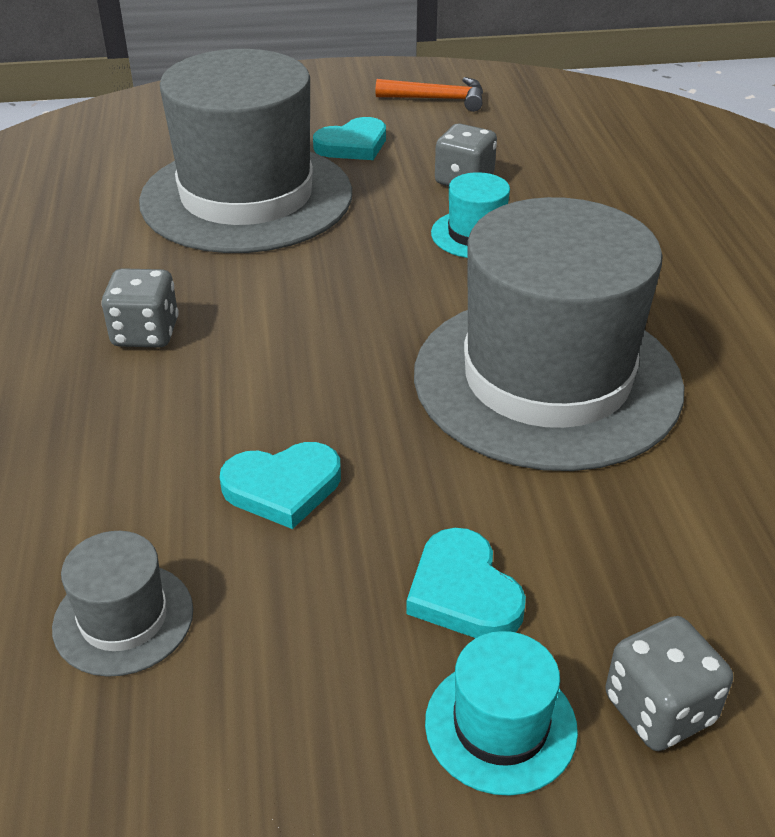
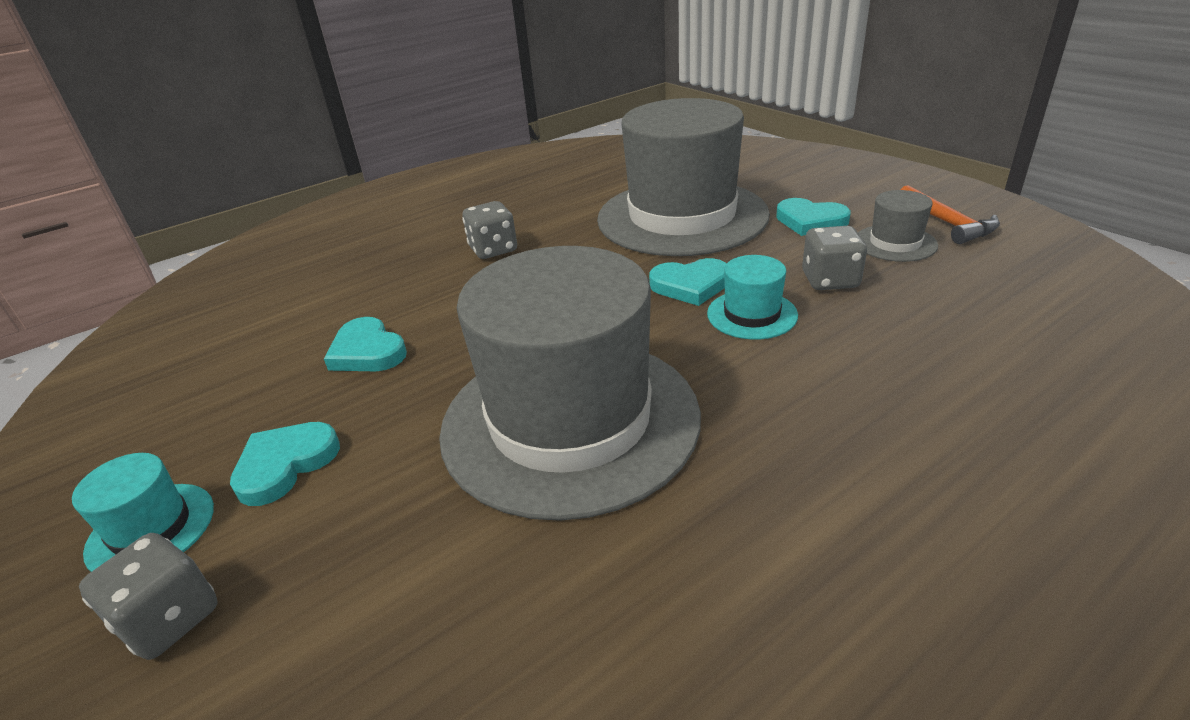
camera: 65 degrees right, 5 degrees down
(123, 618) = (233, 346): grey hat -> grey hat (895, 243)
(391, 243) = (690, 285): none -> turquoise heart

